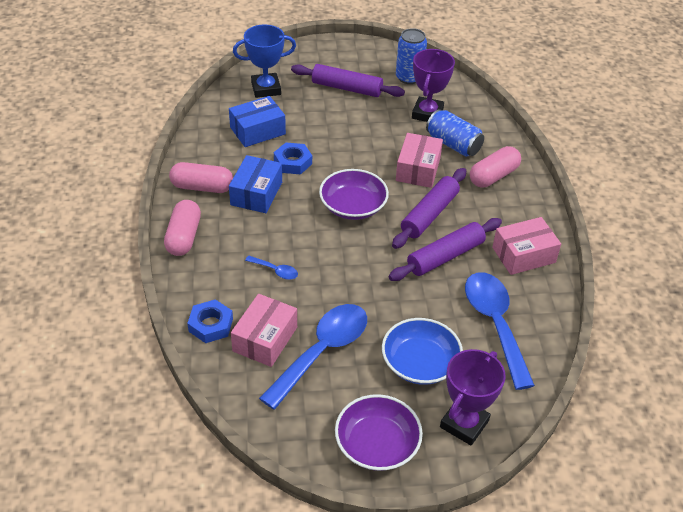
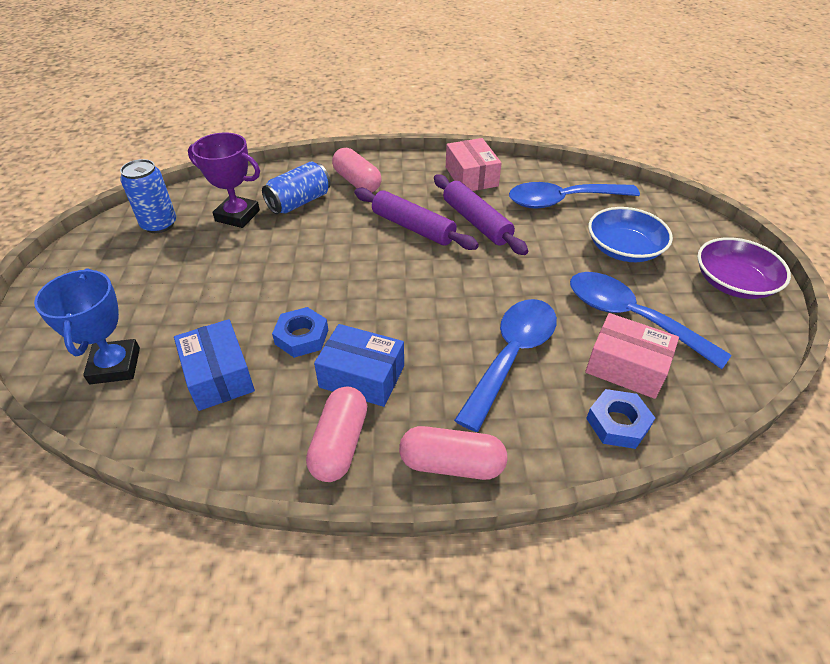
camera: 85 degrees left, 0 degrees up
(275, 271) = (511, 357): blue spoon -> blue spoon, size x2.33
(346, 88) = (156, 279): purple rolling pin -> none
(353, 206) = (395, 284): purple bowl -> none
(418, 169) = (337, 230): pink box -> none
(464, 424) = (685, 228): purple trophy -> none

